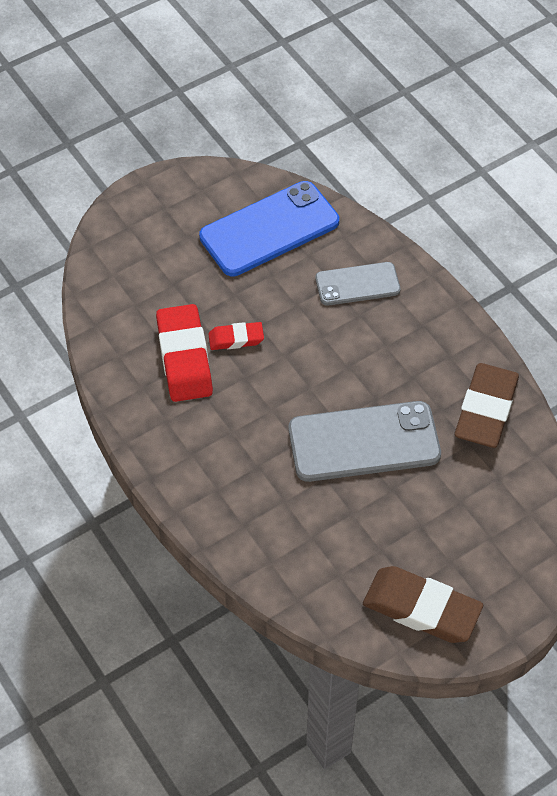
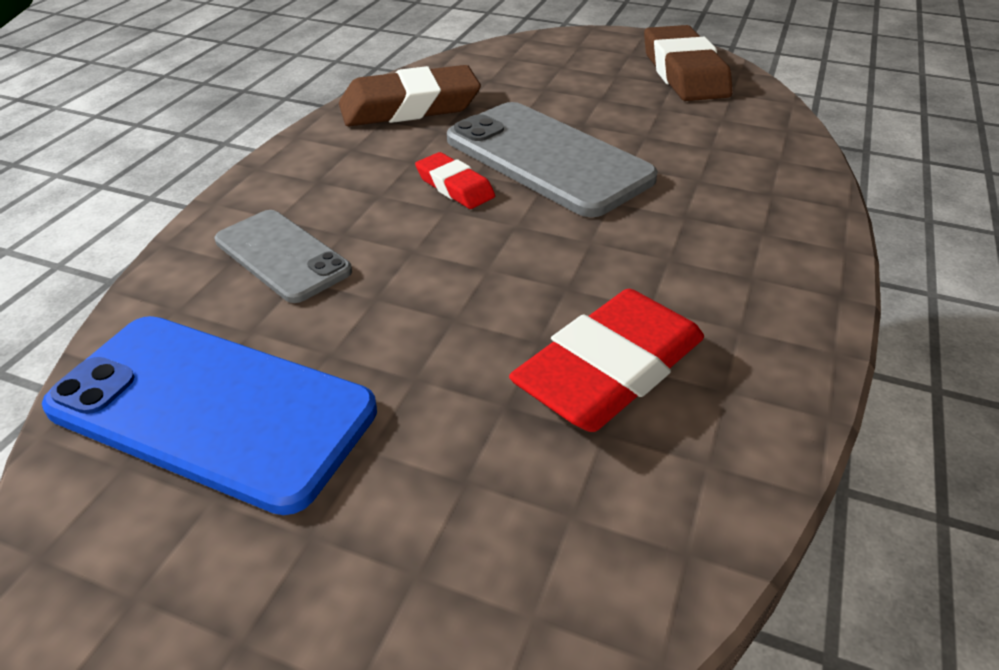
camera: 125 degrees left, 15 degrees down
(236, 339) = (508, 329): red eraser -> red eraser (455, 186)

